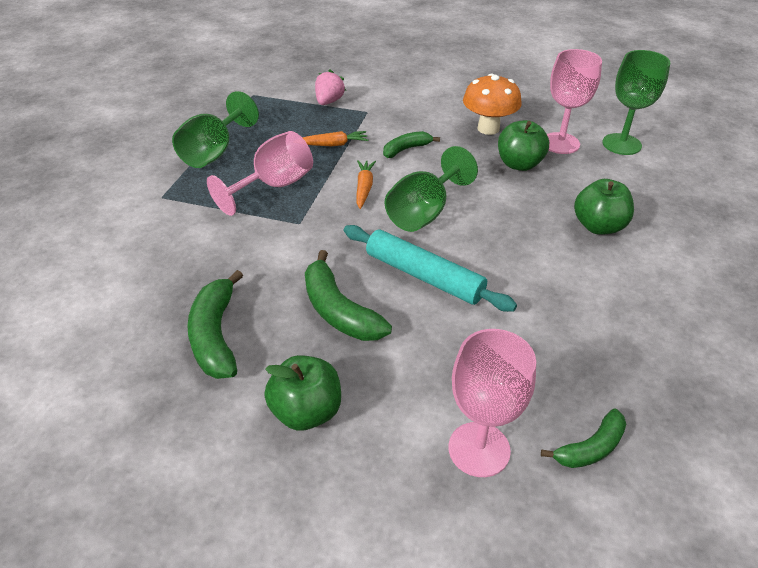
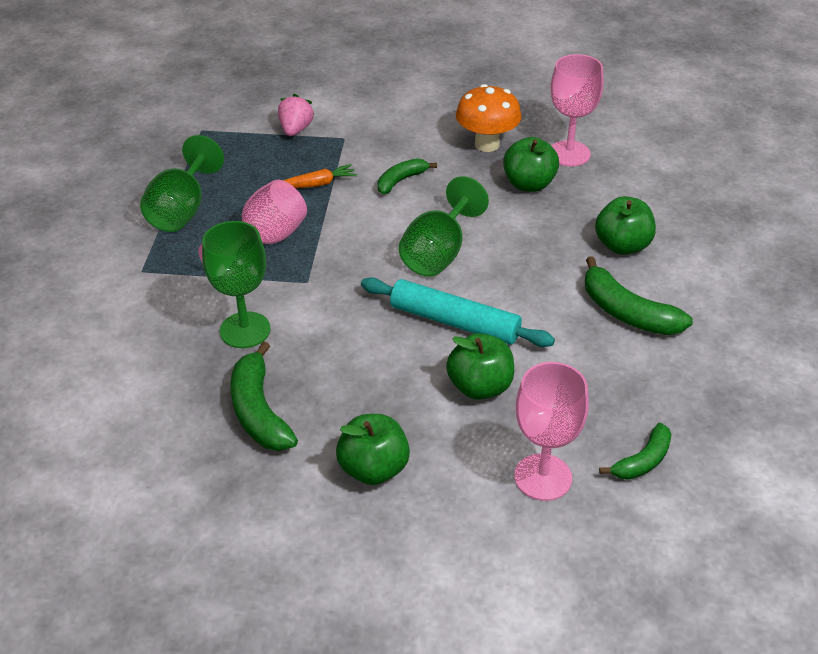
camera: 10 degrees left, 0 degrees up
(339, 310) = (377, 369): green banana -> green banana (627, 312)
(364, 188) = (366, 233): orange carrot -> none
(434, 342) = (480, 387): none -> green apple
(621, 144) = (635, 147): green goblet -> green goblet (245, 330)

